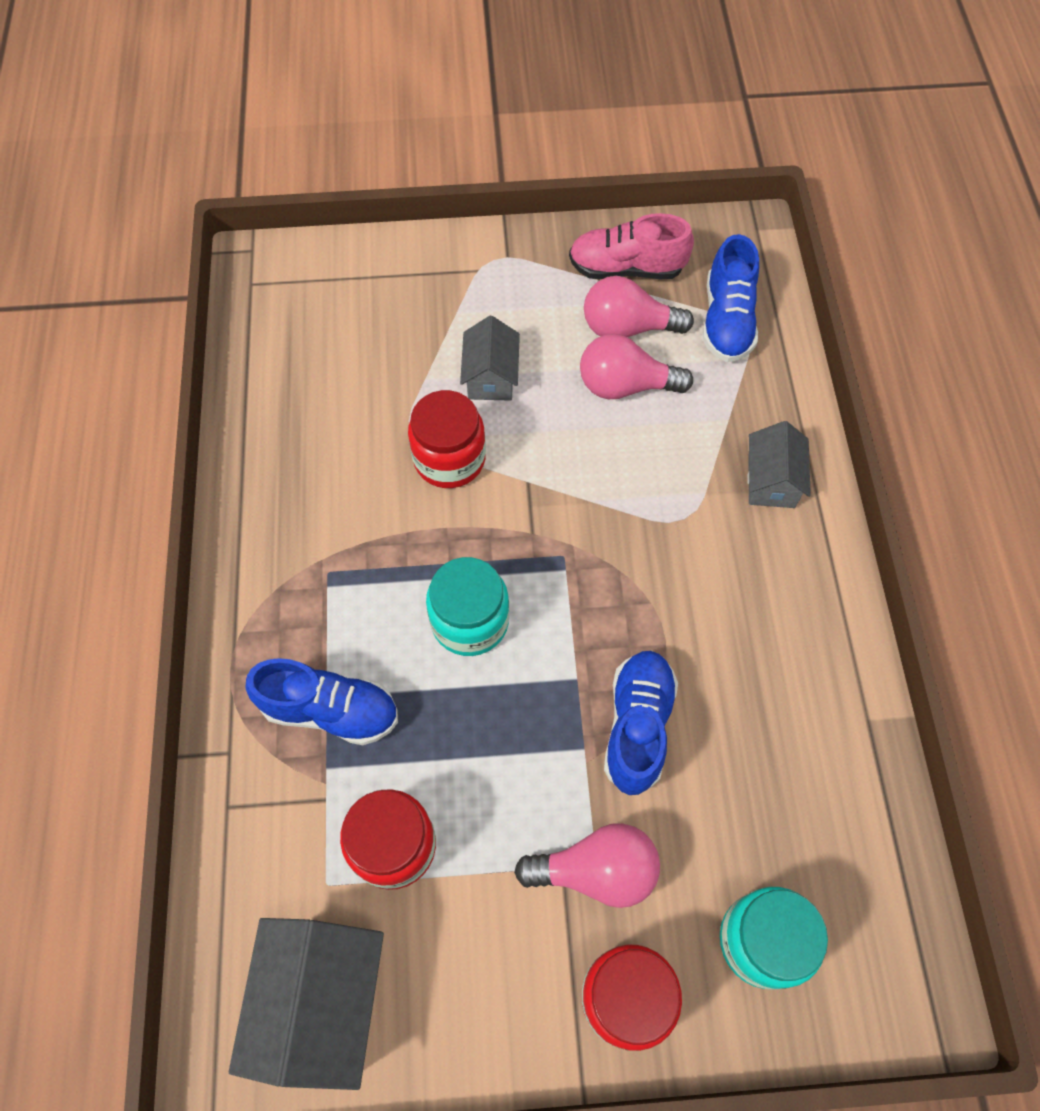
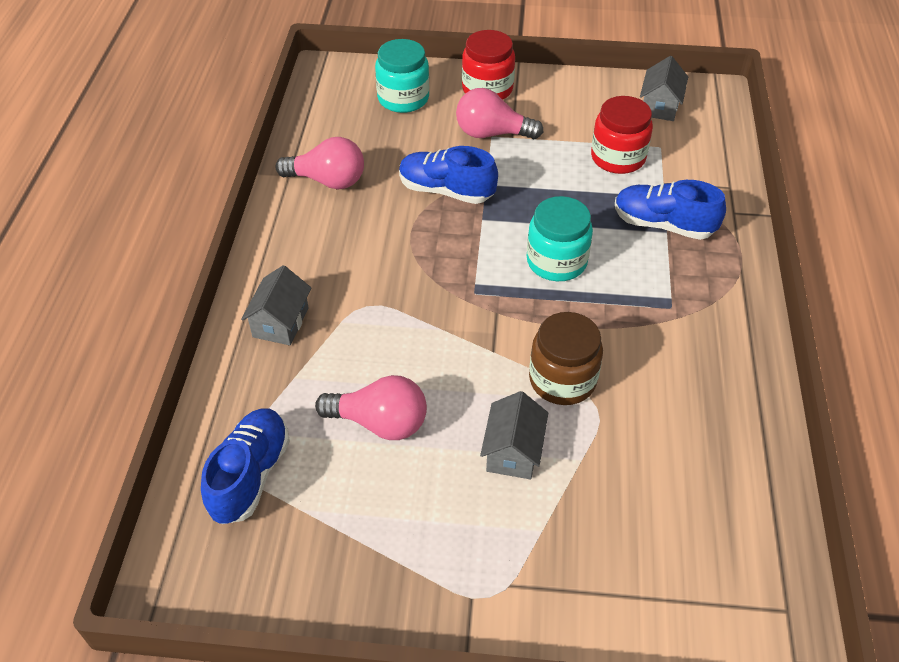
camera: 170 degrees left, 15 degrees down
(321, 1001) = (660, 106): grey house -> grey house, size x0.60
(449, 459) = (562, 380): red jar -> brown jar
(626, 268) = (335, 557): pink shoe -> none
(627, 328) = (358, 483): pink light bulb -> pink light bulb (328, 181)
(637, 726) = (446, 191): blue shoe -> blue shoe turned 90 degrees clockwise

